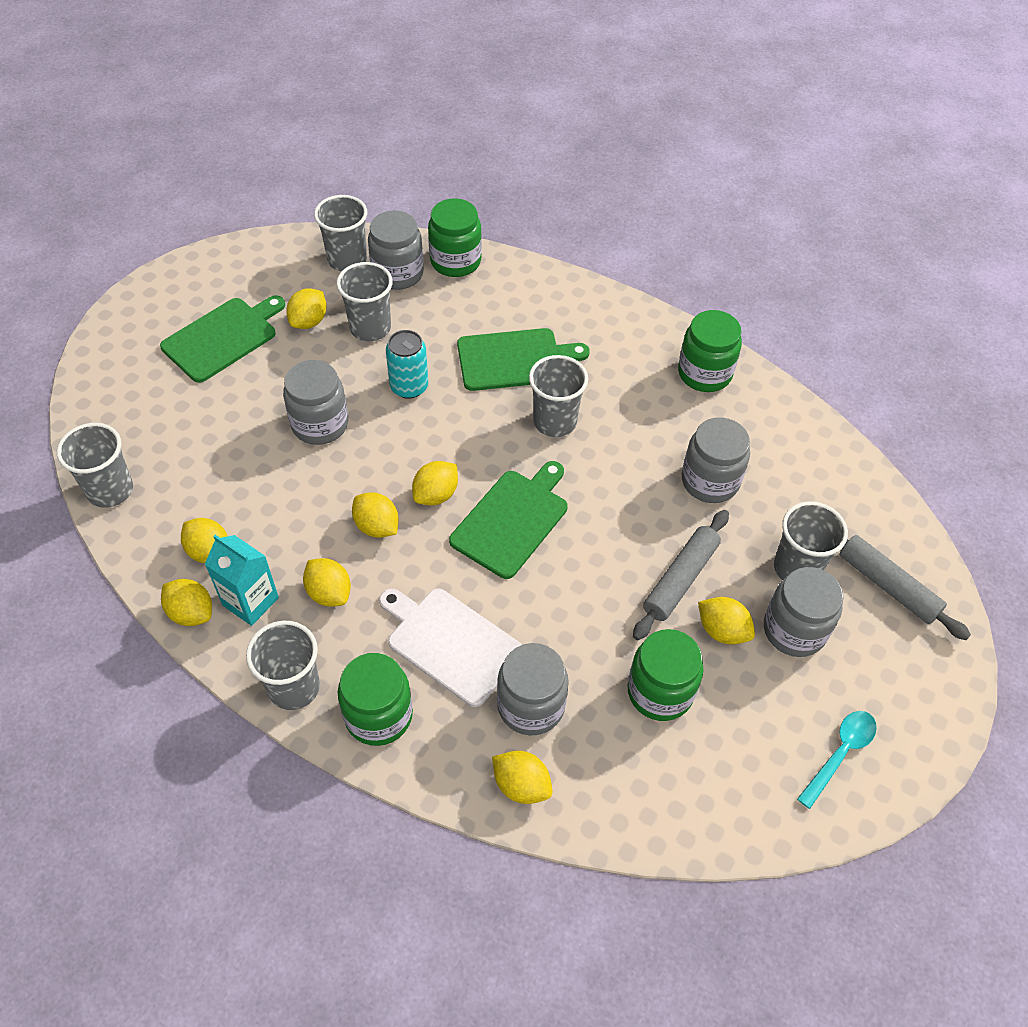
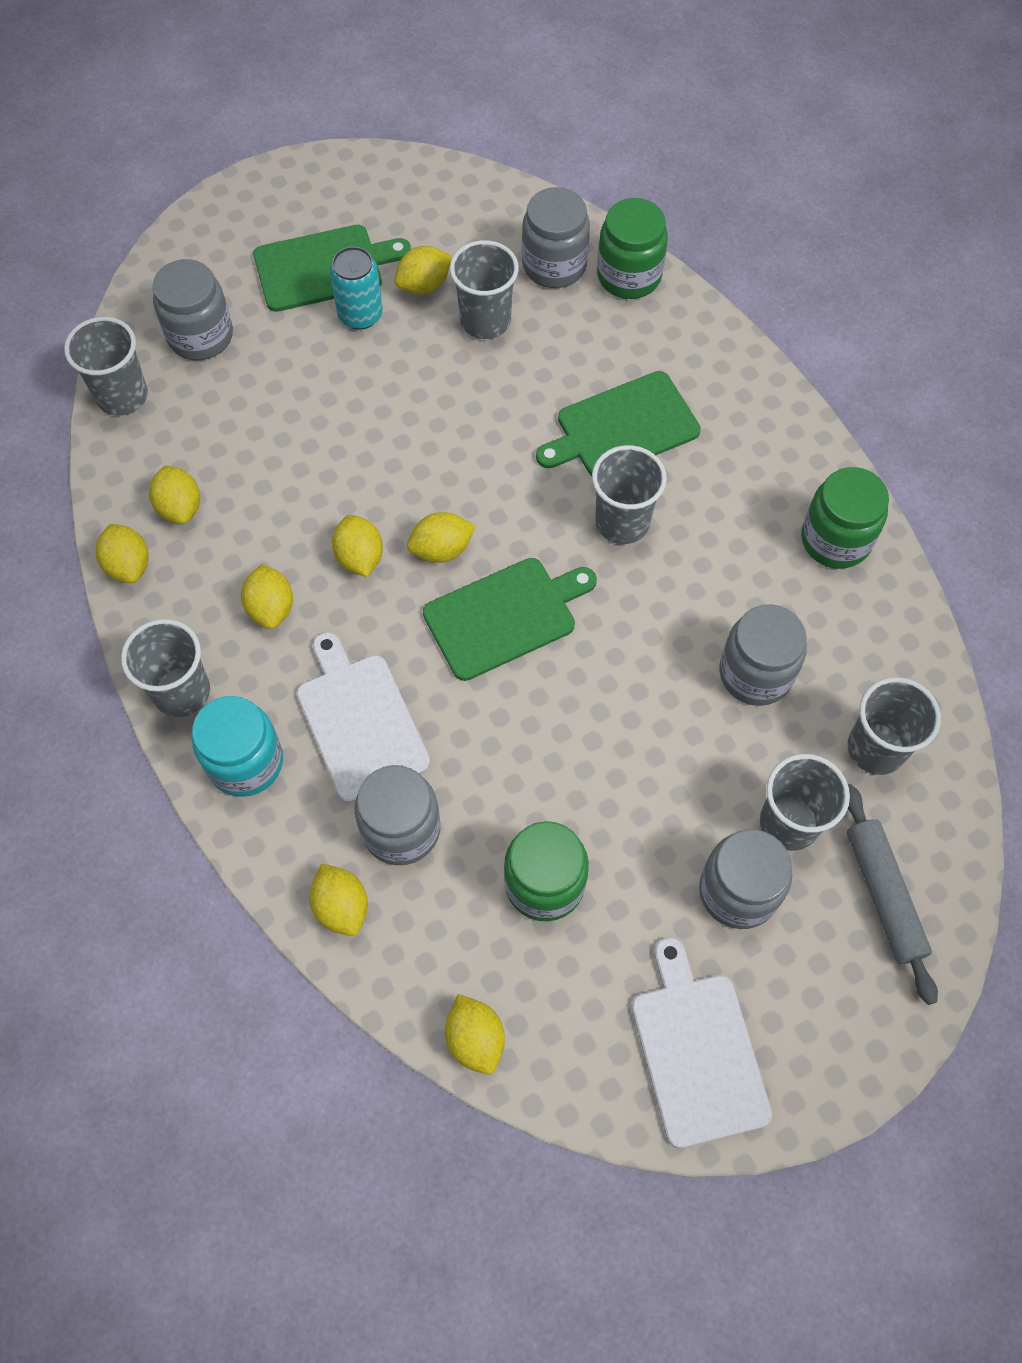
camera: 30 degrees right, 10 degrees up
(250, 601) = (190, 580): turquoise carton -> none
(320, 424) = (367, 413): grey jar -> grey jar (200, 336)
(347, 260) = (508, 225): grey cup -> grey cup (876, 748)
(378, 715) = (245, 762): green jar -> turquoise jar
(409, 387) = (486, 410): turquoise can -> turquoise can (360, 315)
(514, 359) = (622, 427): green cutting board -> green cutting board turned 135 degrees clockwise
(680, 579) = (647, 771): grey rolling pin -> none
(722, 630) = (656, 851): yellow lemon -> yellow lemon (475, 1039)
(840, 753) = (697, 1051): turquoise spoon -> white cutting board

